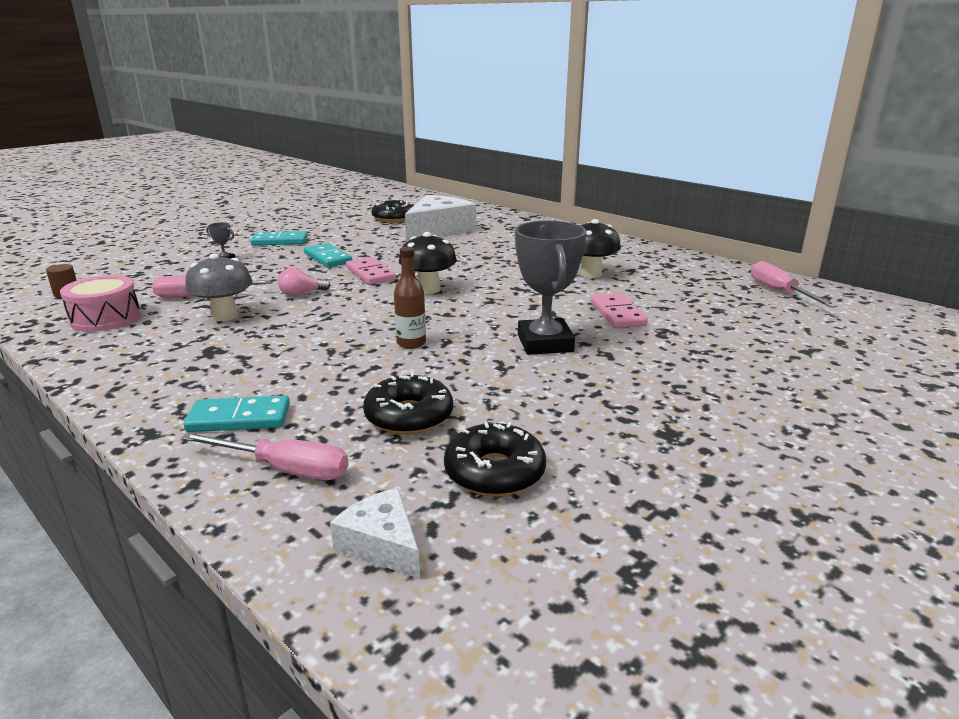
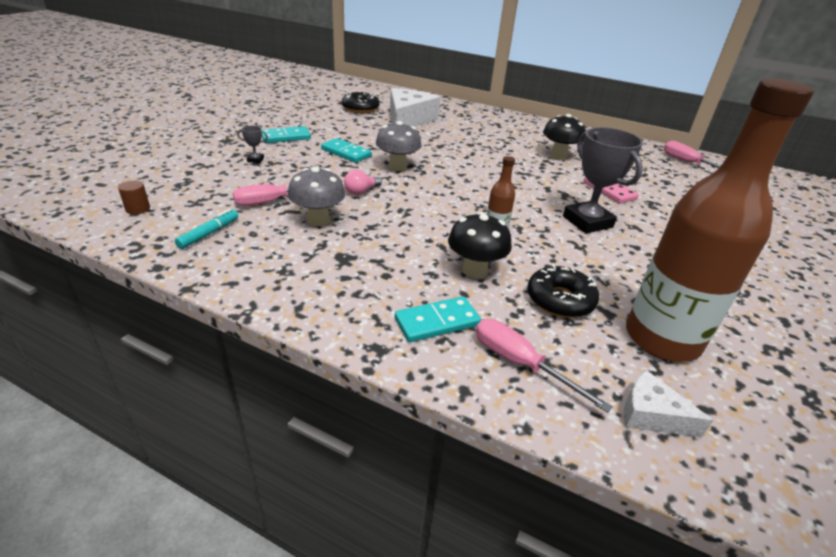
camera: 20 degrees left, 10 degrees up
(106, 318) = (209, 233): pink drum -> turquoise marker
(284, 469) = (520, 364): pink screwdriver -> pink screwdriver turned 135 degrees counterclockwise
(370, 274) = (397, 167): pink domino -> grey mushroom
(428, 289) = (458, 179): black mushroom -> black mushroom (475, 270)
(494, 472) = (662, 339): black donut -> brown bottle

